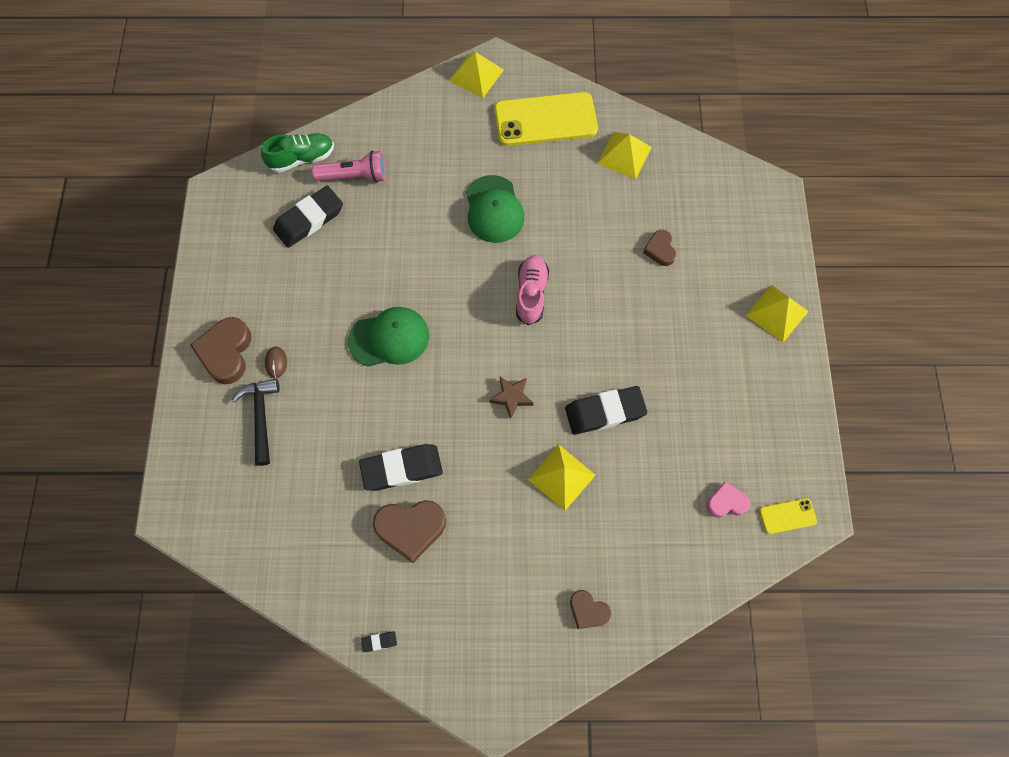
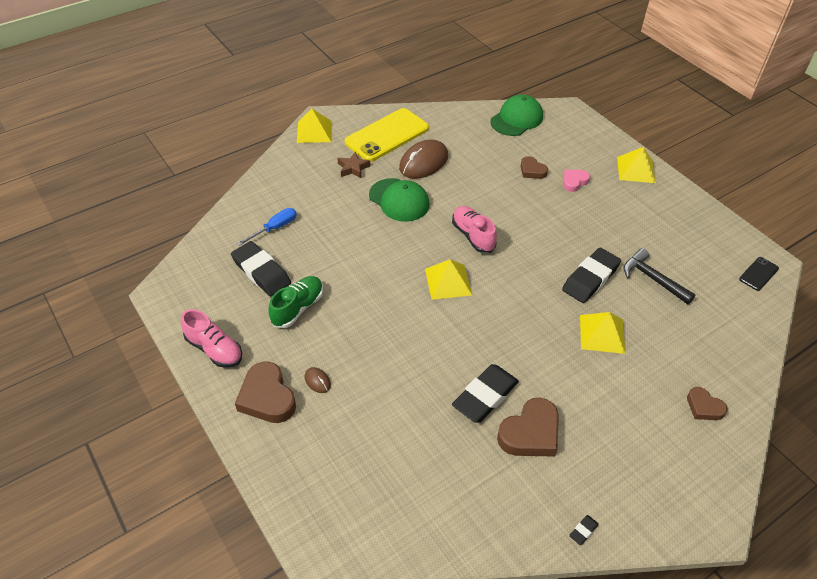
camera: 35 degrees left, 20 degrees down
(217, 278) = (214, 349): none -> pink shoe
(261, 417) = (338, 427): black hammer -> black hammer (652, 279)
(302, 159) = (221, 236): green shoe -> green shoe (298, 308)
(309, 220) = (261, 272): black eraser -> black eraser turned 60 degrees counterclockwise
(354, 176) = (274, 228): pink flashlight -> blue screwdriver
(389, 338) = (395, 315): green cap -> green cap (516, 119)
(511, 397) = (520, 304): brown star -> brown star (353, 168)
(555, 176) = (423, 162): none -> brown mouse
(588, 610) = (704, 407): brown heart -> brown heart turned 45 degrees clockwise
(624, 155) = (458, 131): yellow pyramid -> yellow pyramid (448, 282)
(726, 502) = (717, 287): pink heart -> pink heart (574, 182)
(787, 516) = (758, 274): yellow phone -> black phone

